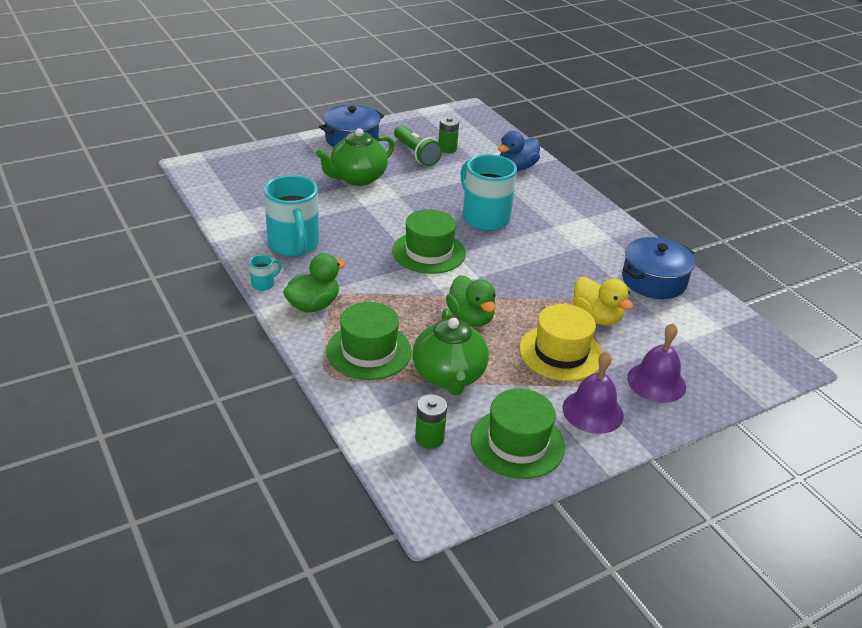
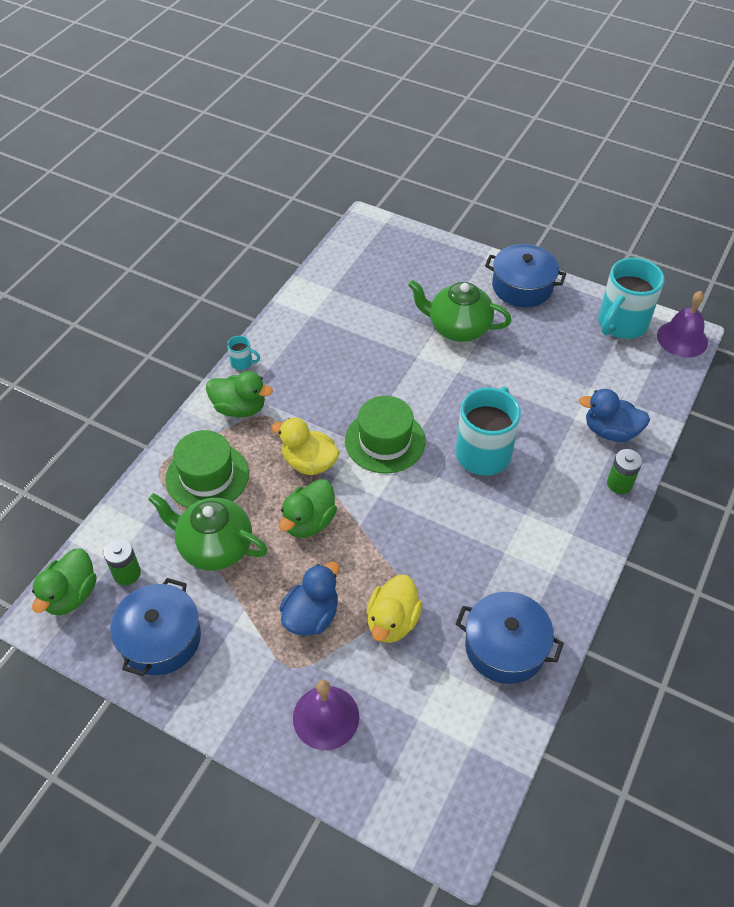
camera: 60 degrees right, 15 degrees up
(294, 245) = (311, 349): turquoise mug -> turquoise mug (621, 324)
(412, 294) = (309, 462): none -> yellow duck
(416, 154) = (547, 343): green flashlight -> none
(421, 484) = (71, 595): none -> green duck
(447, 148) = (585, 360): green battery -> green battery (619, 483)
(449, 376) = (214, 547): green teapot -> green teapot turned 60 degrees clockwise
(517, 443) = (160, 639): green hat -> blue pot
(561, 353) = (311, 616): yellow hat -> blue duck
(593, 411) = (242, 679): purple bell -> purple bell (682, 339)

